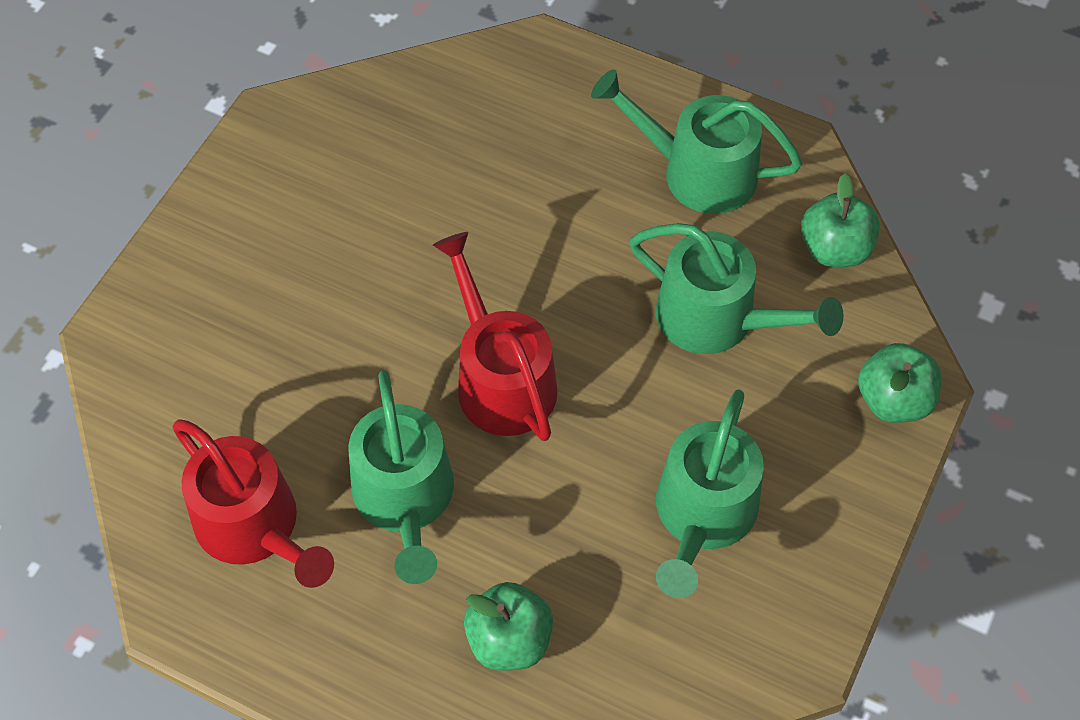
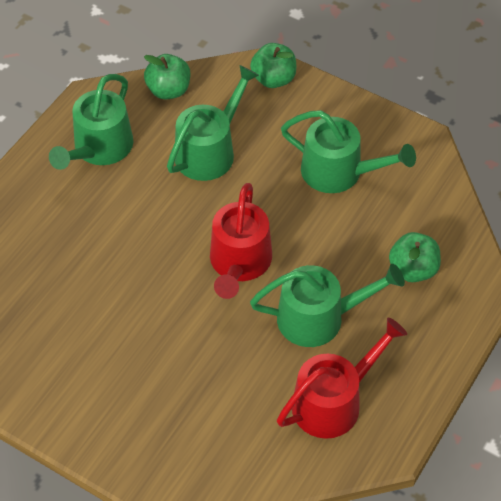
camera: 85 degrees left, 5 degrees down
(501, 379) = (239, 263): red watering can -> red watering can turned 60 degrees counterclockwise

